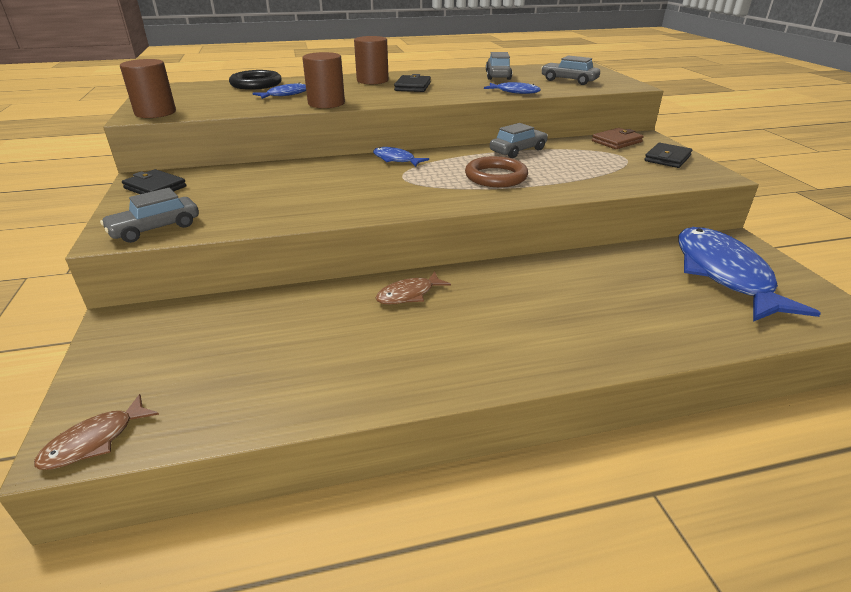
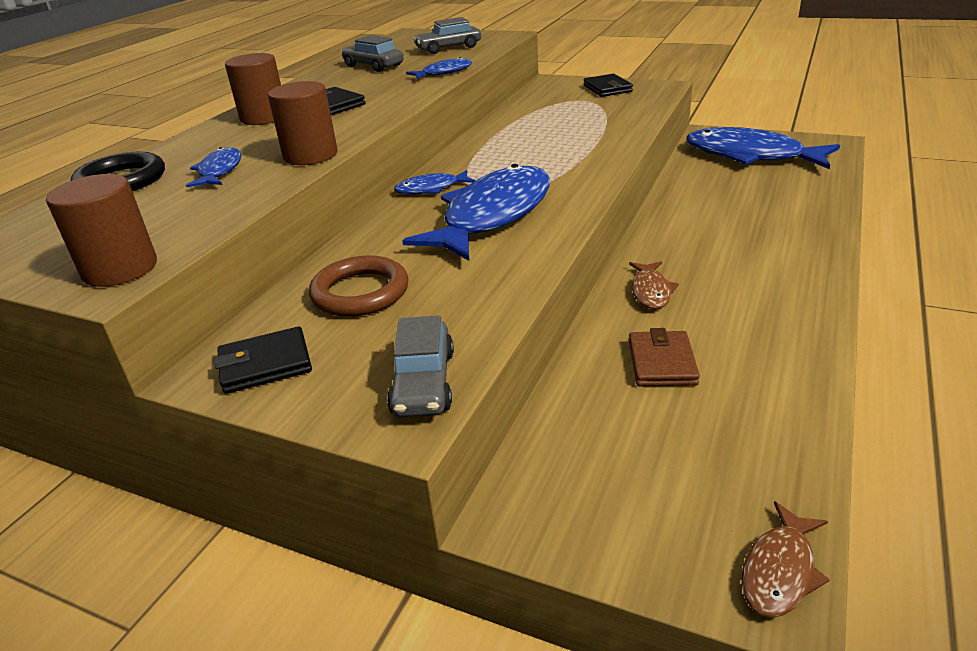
camera: 50 degrees left, 0 degrees up
(94, 441) = (780, 571): brown fish -> brown fish turned 45 degrees clockwise
(376, 187) = (493, 215): none -> blue fish
(496, 177) = (550, 157): brown ring -> brown ring (360, 292)
(518, 151) = (502, 131): grey car -> none
(616, 141) = (544, 92): brown wallet -> brown wallet (662, 363)

